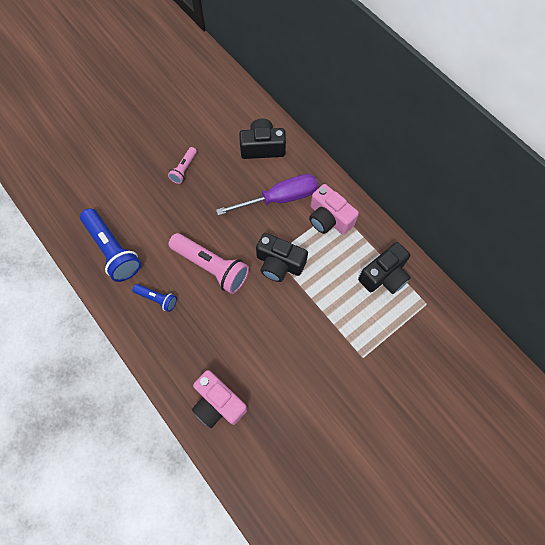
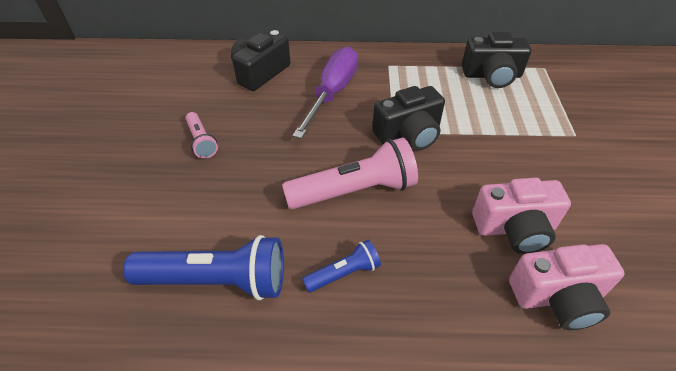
camera: 50 degrees left, 20 degrees down
(329, 218) = (393, 75): pink camera -> pink camera (515, 228)
(384, 276) = (492, 75): black camera -> black camera turned 90 degrees clockwise

